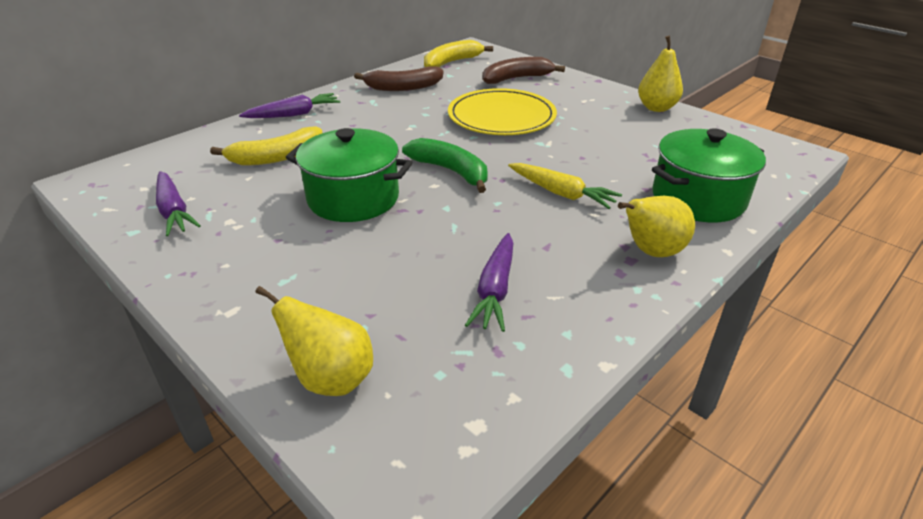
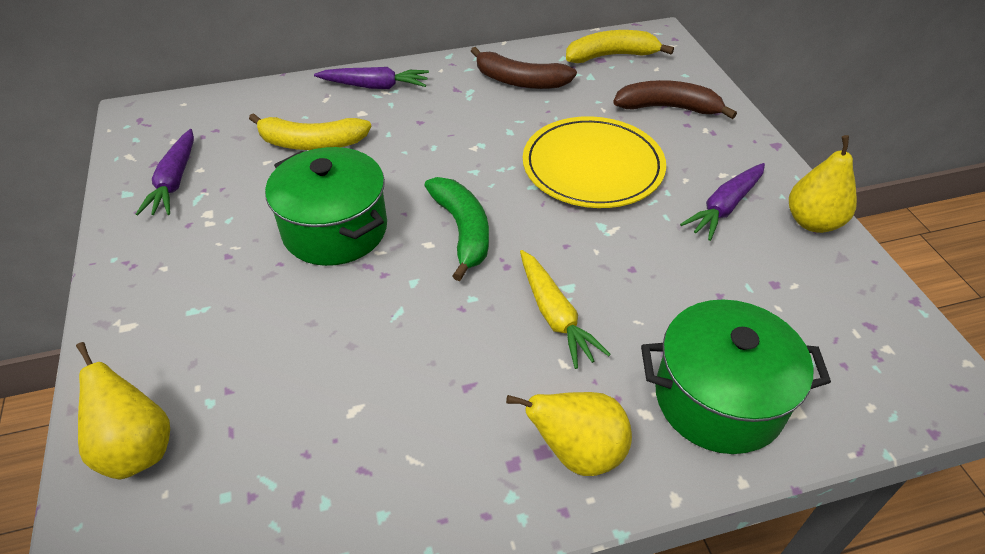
camera: 30 degrees right, 10 degrees up
(495, 290) = (363, 419): purple carrot -> purple carrot (725, 207)

